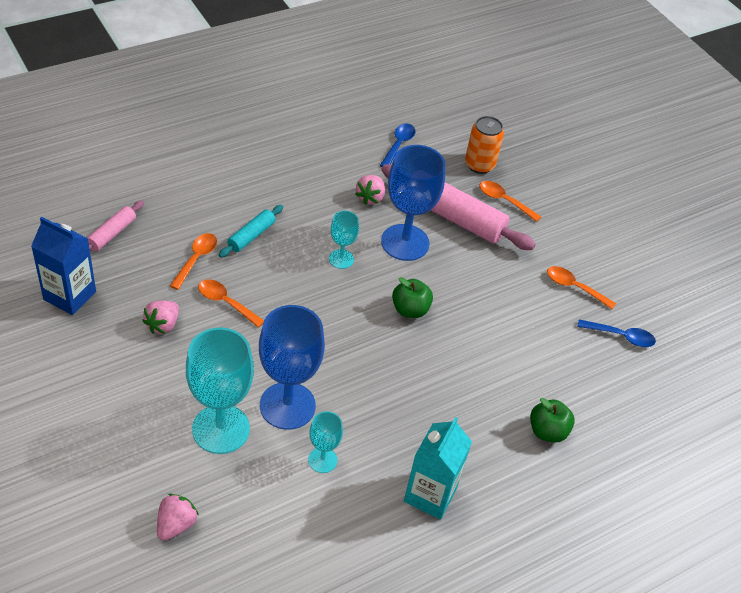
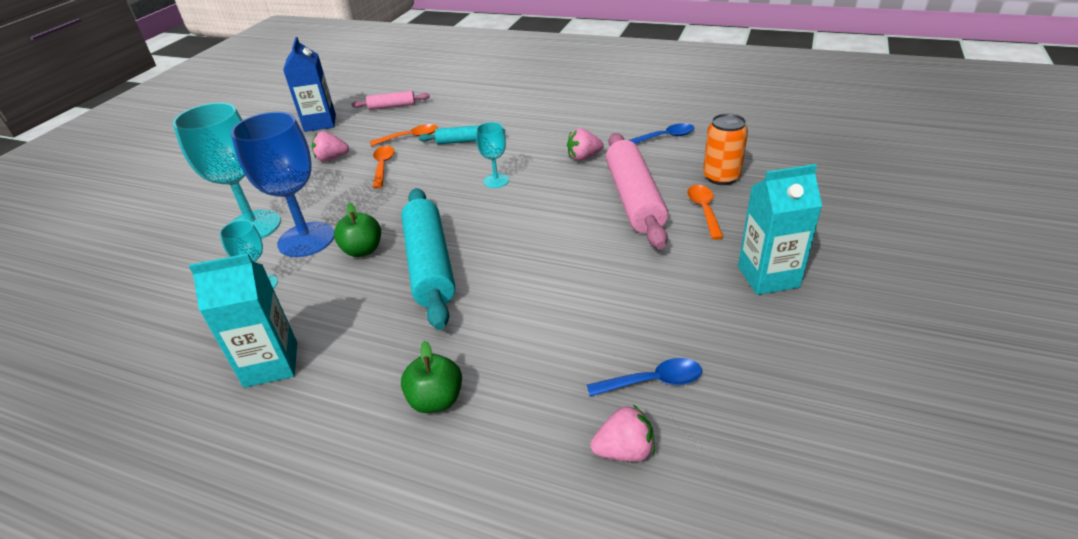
camera: 60 degrees right, 10 degrees down
(176, 524) = (140, 257): pink strawberry -> pink strawberry (624, 451)
(405, 242) = (562, 195): blue goblet -> none
(409, 358) = (430, 265): none -> turquoise rolling pin
(410, 310) = (488, 236): green apple -> green apple (363, 250)
(574, 287) = (669, 309): orange spoon -> none
(591, 231) = (768, 277): none -> turquoise carton
(621, 336) = (653, 381): blue spoon -> blue spoon turned 75 degrees counterclockwise

